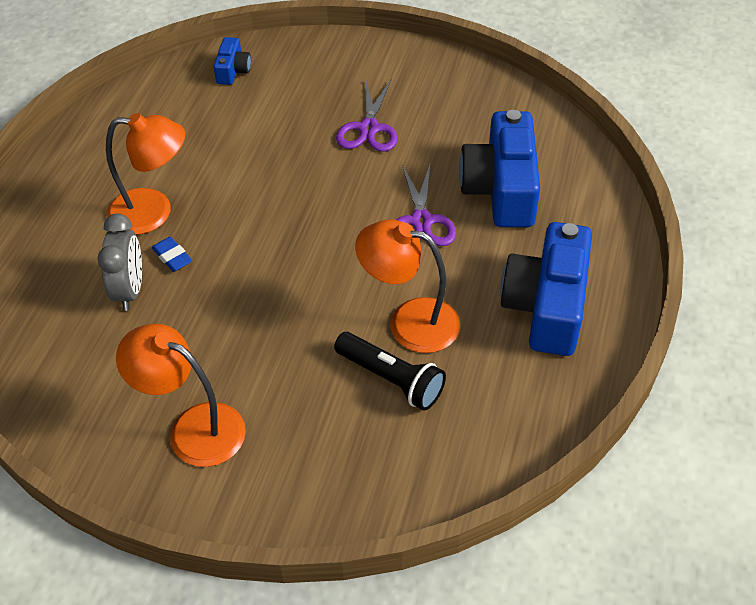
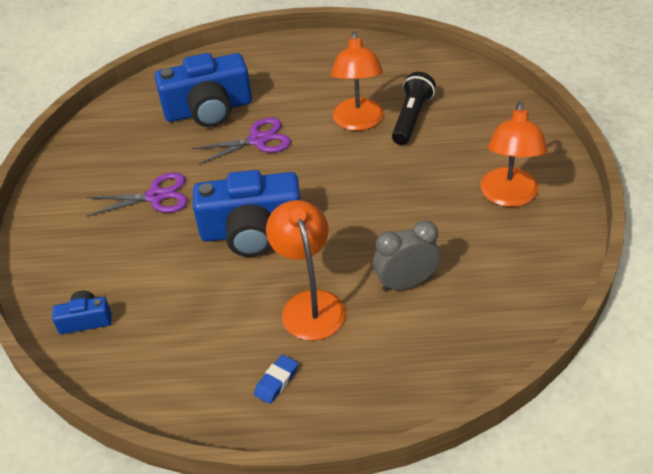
camera: 105 degrees left, 5 degrees down
(172, 257) = (357, 270): blue eraser -> blue eraser (276, 381)
(547, 306) = (315, 69): blue camera -> blue camera (252, 231)

